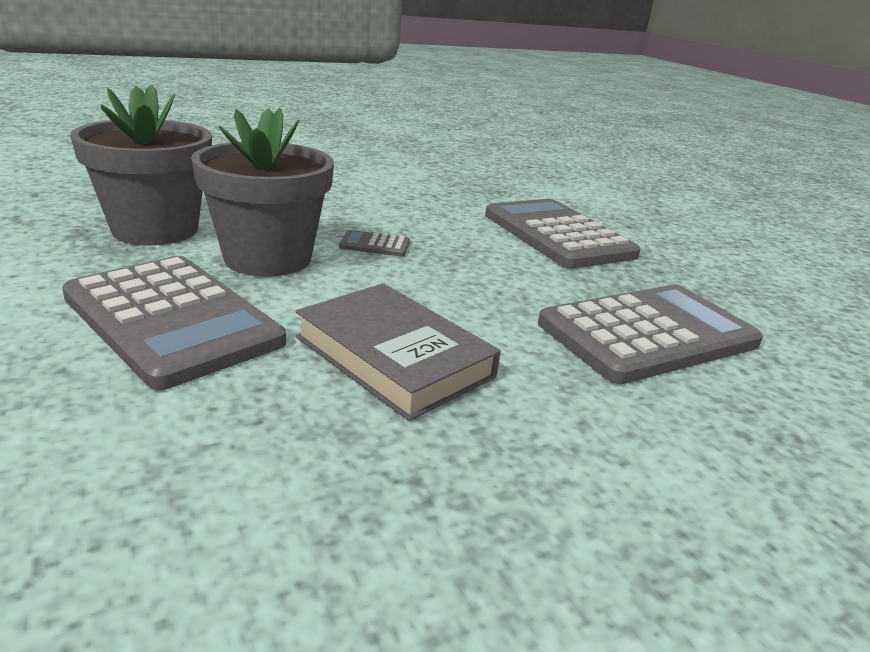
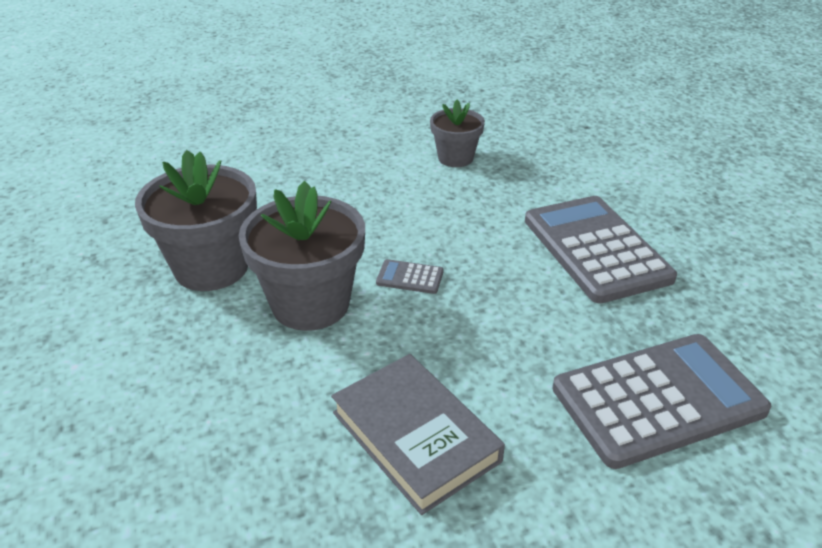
camera: 10 degrees right, 10 degrees up
(172, 319) = (231, 393): grey calculator -> none
(411, 176) = (455, 158): none -> grey flower pot

